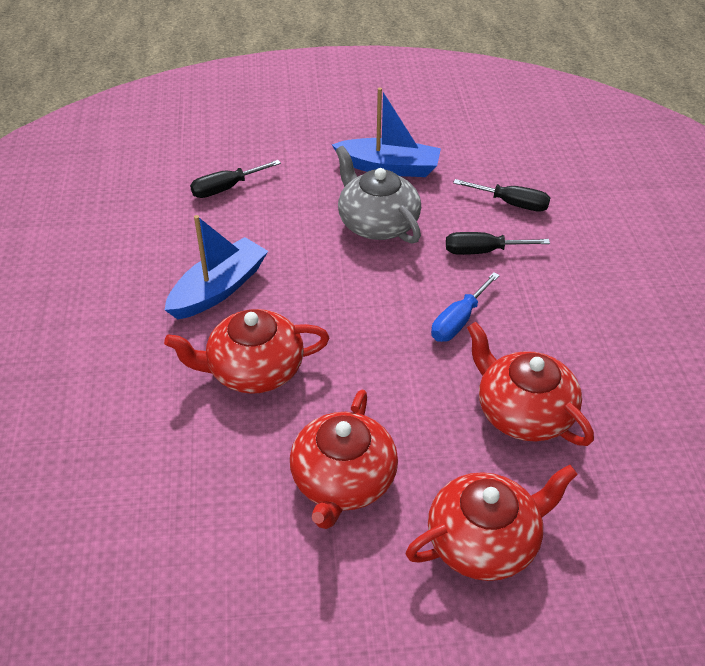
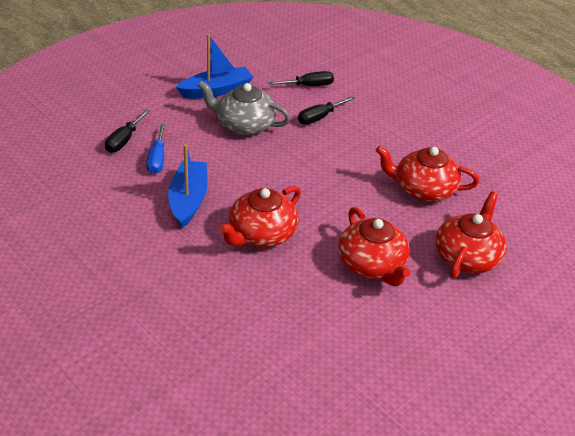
camera: 40 degrees left, 5 degrees down
(458, 321) = (345, 159): blue screwdriver -> blue screwdriver (157, 159)

